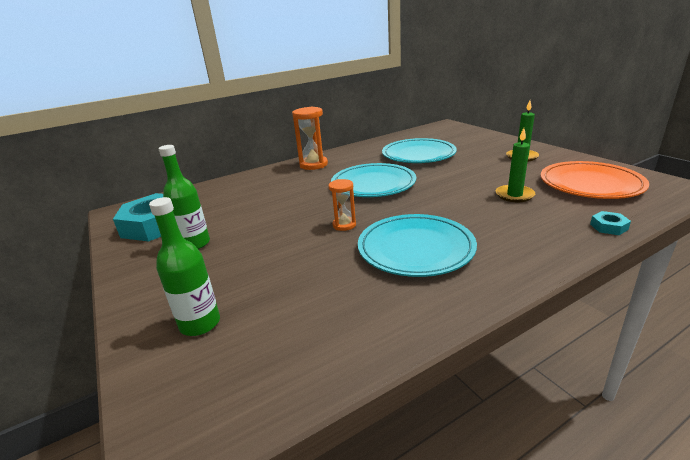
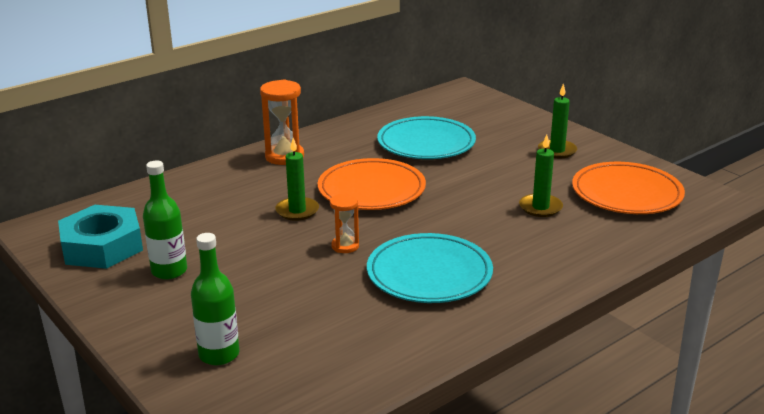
camera: 10 degrees left, 0 degrees up
(312, 199) = (297, 211): none -> green candle
(373, 184) = (371, 190): turquoise plate -> orange plate
(608, 227) = (630, 247): turquoise nut -> none

